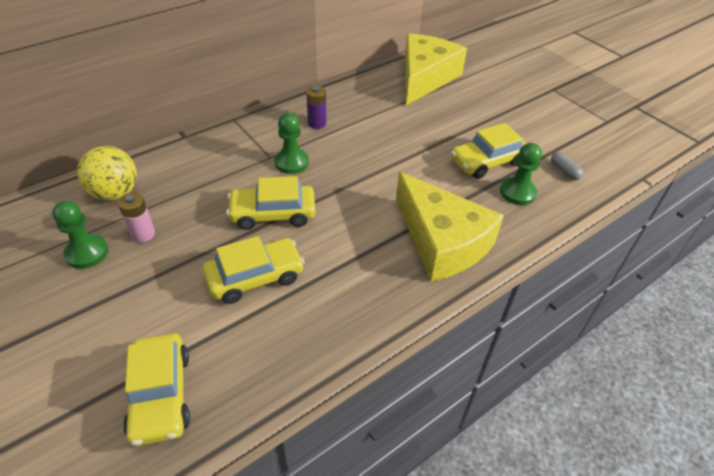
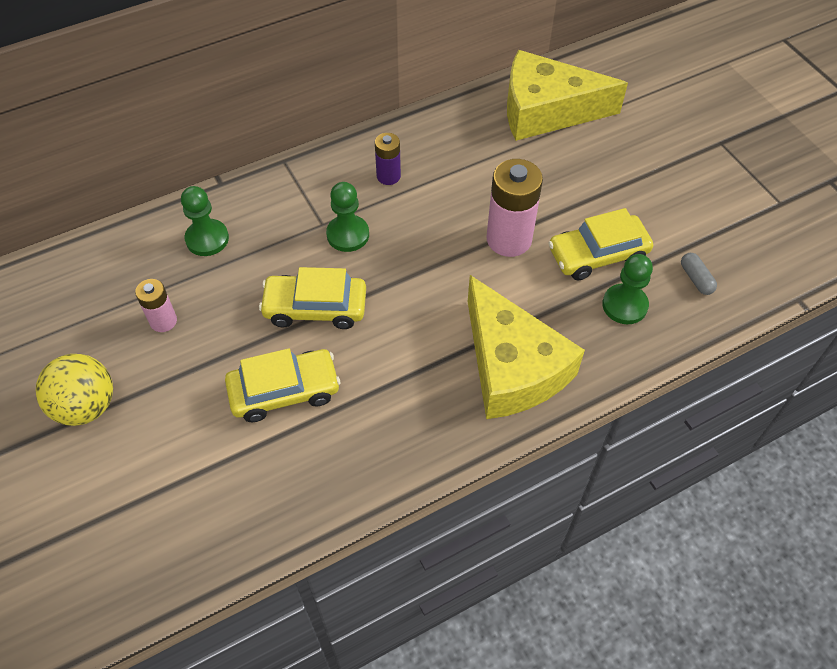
camera: 10 degrees right, 10 degrees up
(87, 253) = (100, 340): green pawn -> green pawn (207, 239)
(115, 193) = (135, 261): yellow ball -> yellow ball (86, 406)
(160, 395) = (170, 521): yellow car -> none
(418, 156) = (509, 239): none -> pink battery
(425, 78) = (546, 111): yellow cheese -> yellow cheese turned 120 degrees counterclockwise

